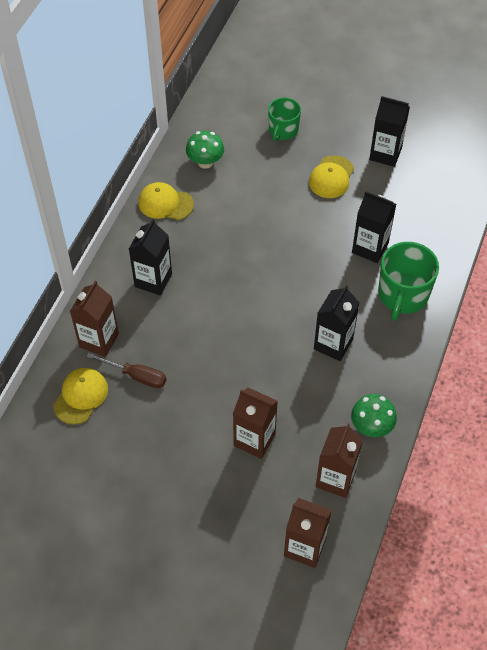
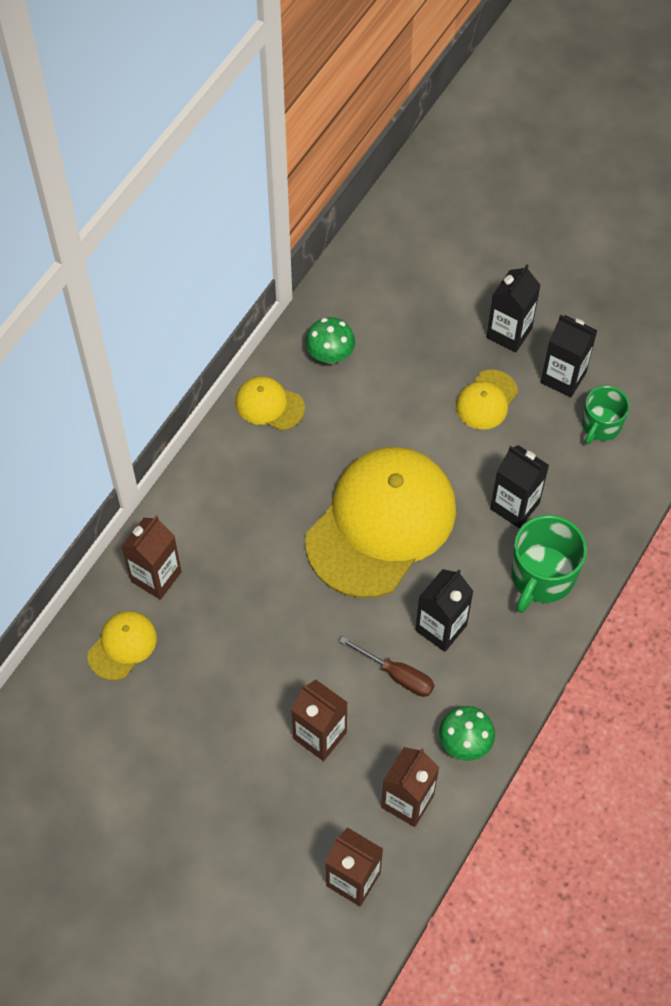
camera: 10 degrees right, 5 degrees up
(136, 376) = (193, 630): brown screwdriver -> brown screwdriver (397, 675)
(153, 280) = (236, 507): black carton -> black carton (509, 333)
(270, 275) = (381, 524): none -> yellow cap
(283, 130) = (438, 324): green mug -> green mug (601, 425)

